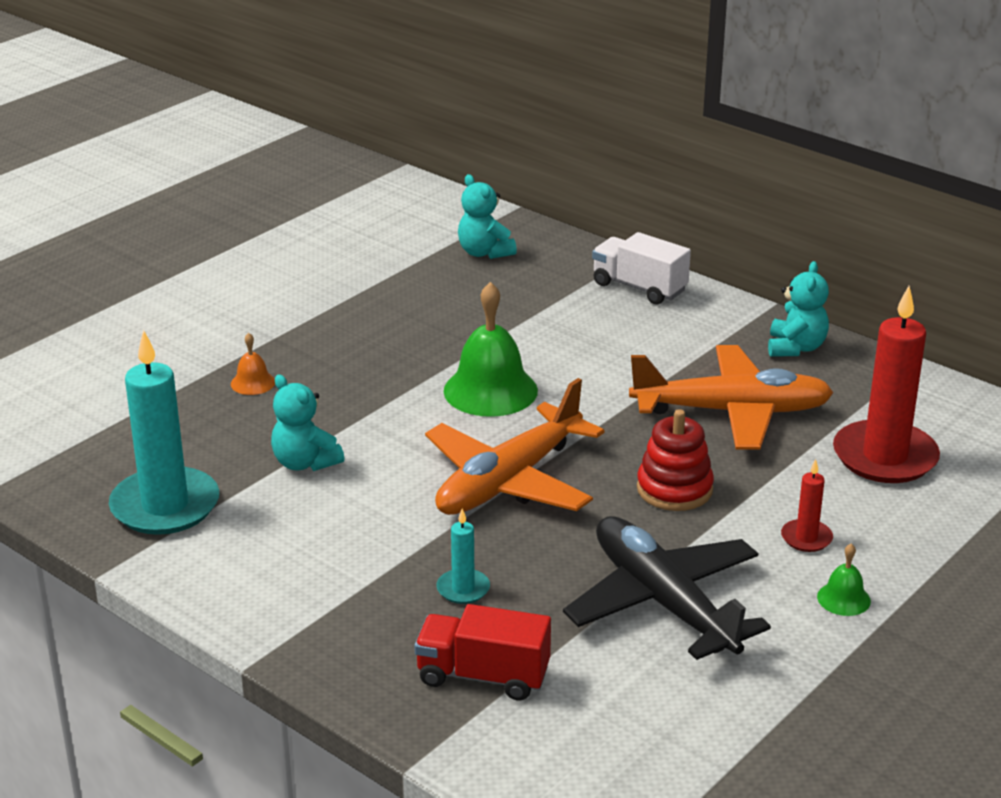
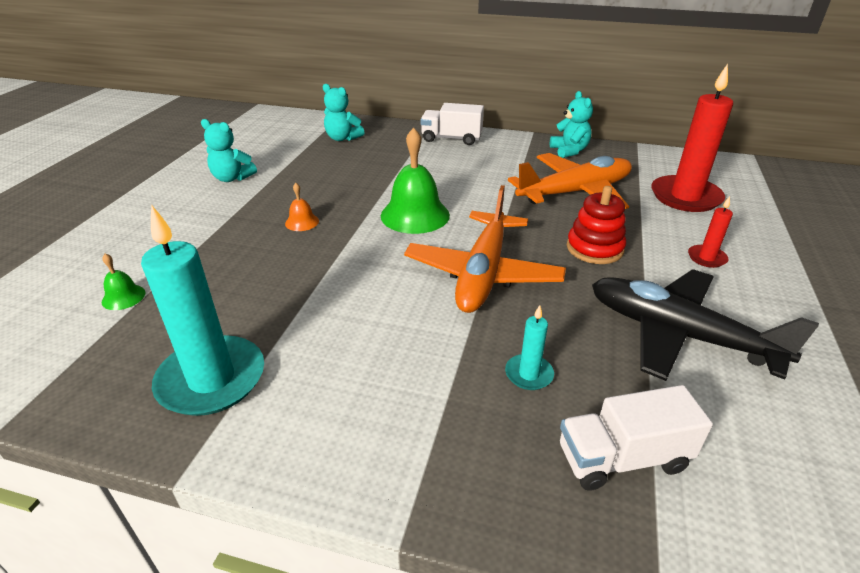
camera: 25 degrees left, 5 degrees up
(253, 383) = (233, 251): orange bell -> orange bell (302, 222)
(305, 463) = (317, 302): turquoise teddy bear -> turquoise teddy bear (232, 178)
(483, 676) = (622, 458): red truck -> white truck
(843, 598) = (778, 293): green bell -> green bell (123, 297)

